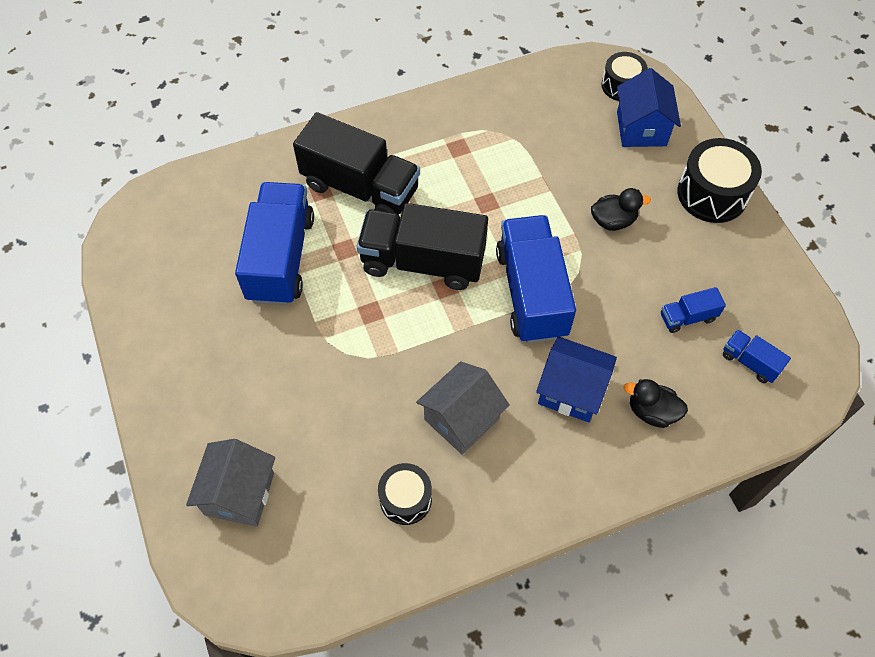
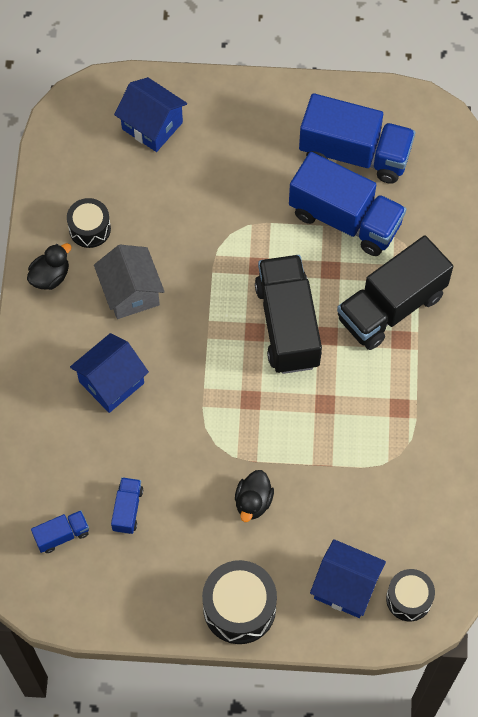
camera: 115 degrees right, 5 degrees up
(239, 493) = (152, 126): grey house -> blue house
(423, 262) = (288, 325): black truck -> black truck turned 45 degrees counterclockwise
(531, 293) = (214, 396): blue truck -> blue truck (354, 153)
(651, 411) = (62, 433): black duck -> black duck (50, 276)

